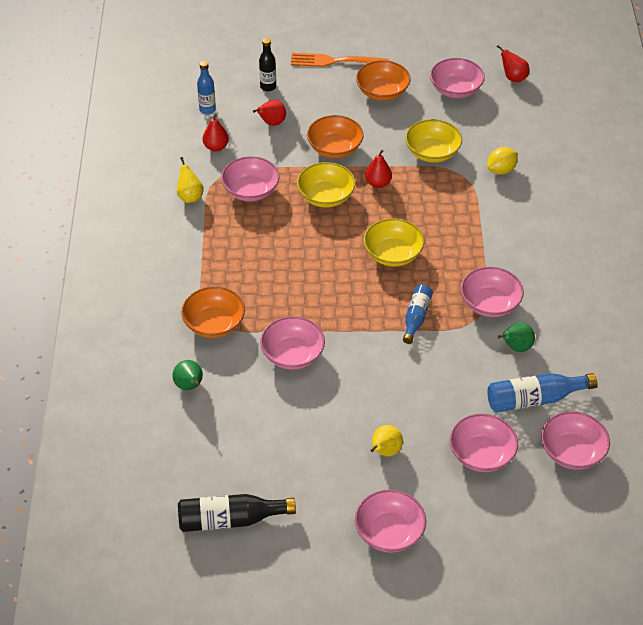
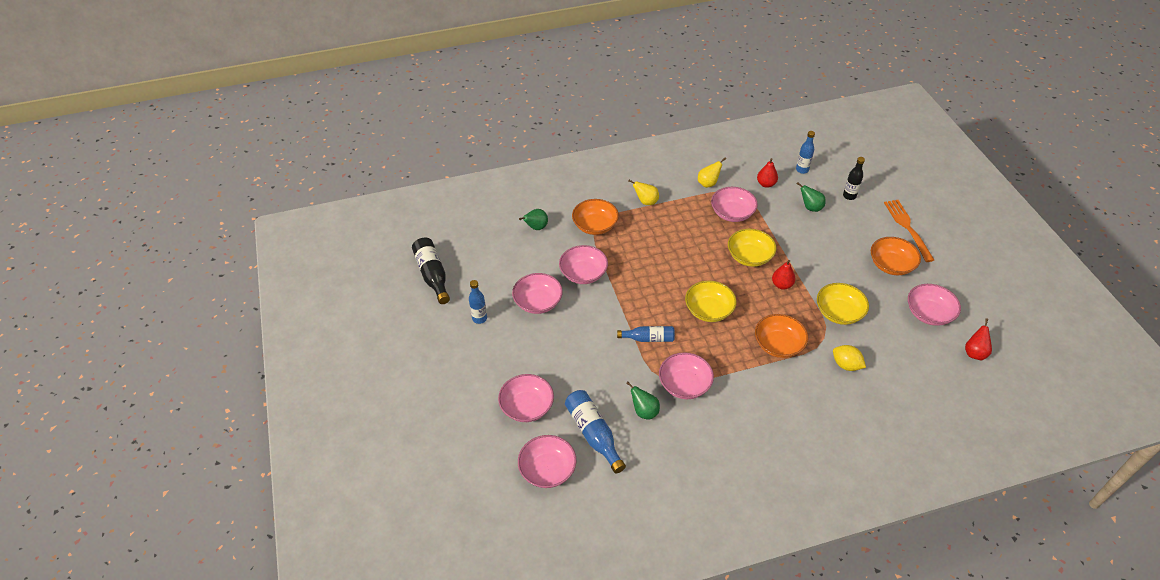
camera: 75 degrees right, 0 degrees up
(271, 123) = (810, 207): red pear -> green pear
(328, 478) = (479, 318): none -> blue bottle
(335, 148) = (805, 250): orange bowl -> orange bowl (778, 345)
(385, 451) = (512, 346): yellow pear -> yellow pear (646, 202)
(389, 532) = (442, 363): pink bowl -> pink bowl (538, 302)

